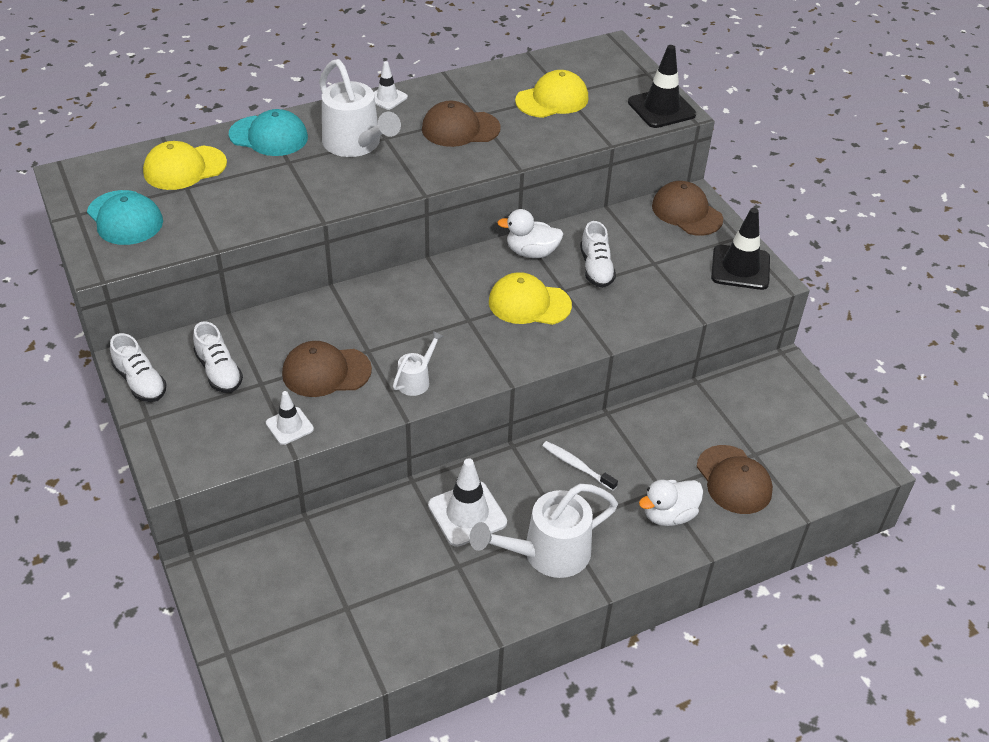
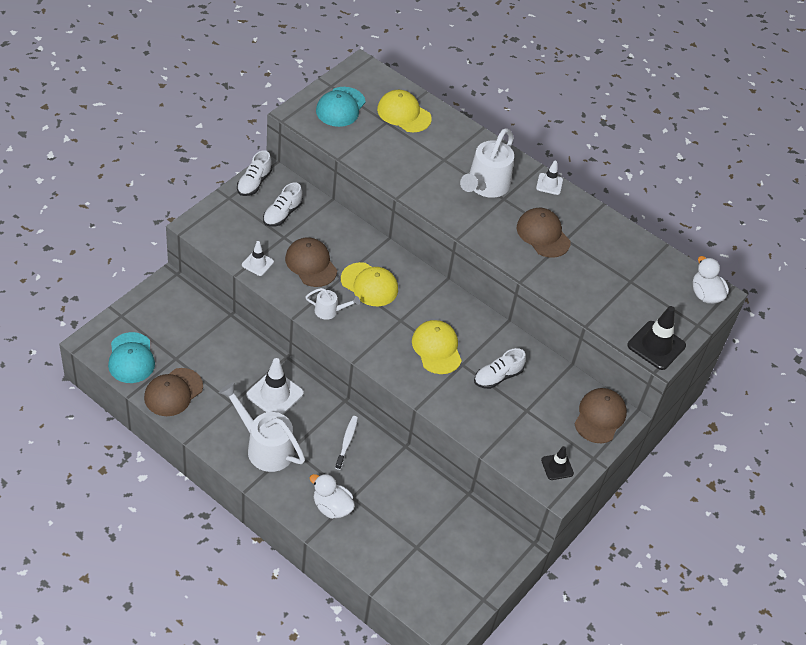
camera: 60 degrees right, 5 degrees up
(269, 136) = (463, 140): turquoise cap -> turquoise cap (131, 358)
(531, 252) = (490, 334): white duck -> white duck (705, 294)
(552, 99) = (617, 276): yellow cap -> yellow cap (369, 285)
(734, 480) = (384, 539): brown cap -> brown cap (173, 392)
(740, 268) = (557, 467): black traffic cone -> black traffic cone, size x0.58

